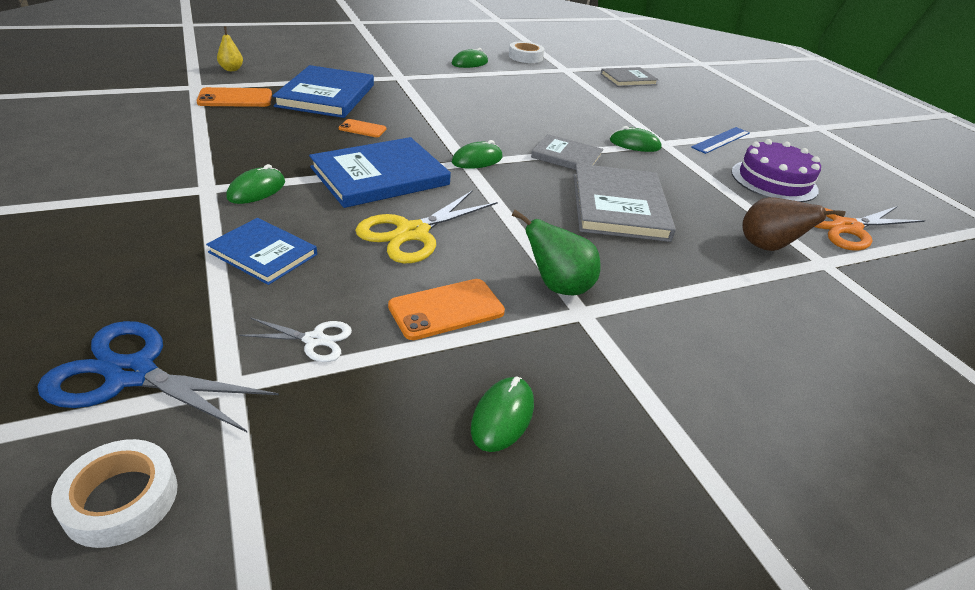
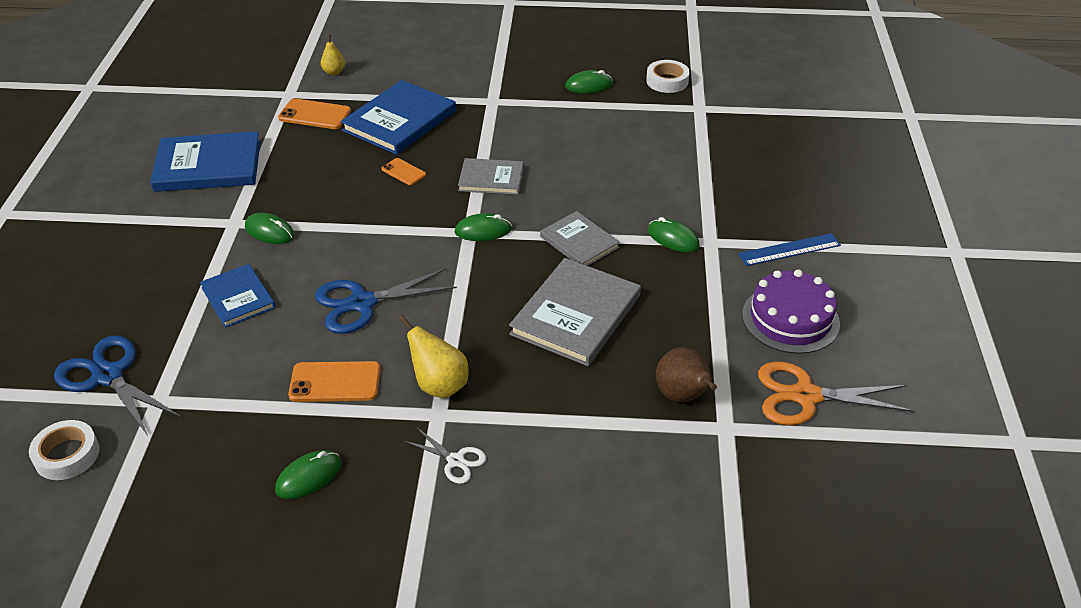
camera: 30 degrees right, 5 degrees up
(256, 190) = (270, 231): green mouse -> green mouse turned 60 degrees clockwise
(314, 340) = (227, 382): white scissors -> white scissors (455, 460)
(380, 176) = (379, 235): blue book -> blue book (208, 166)
(412, 233) = (362, 303): yellow scissors -> blue scissors
(557, 287) = (439, 385): green pear -> yellow pear
(628, 79) = (768, 134): grey book -> grey book (491, 179)

